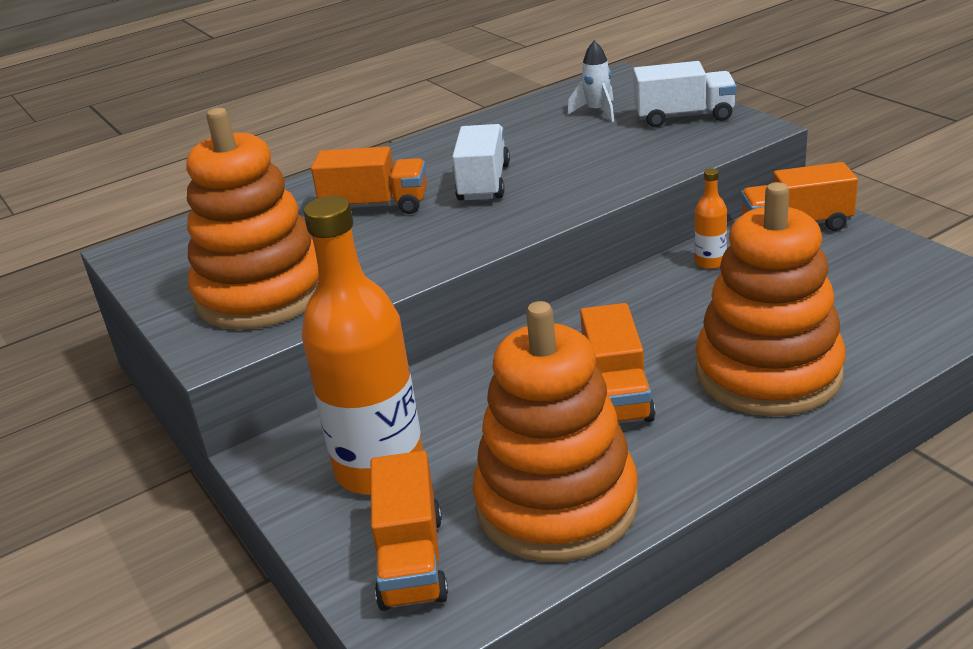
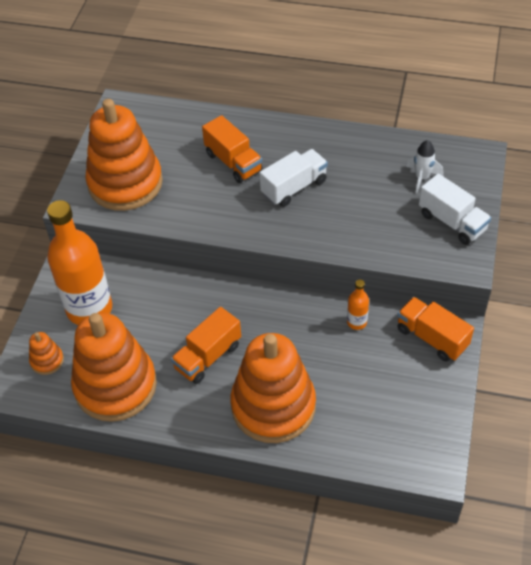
camera: 45 degrees right, 20 degrees up
(411, 560) = (47, 360): orange truck -> orange stacking toy

